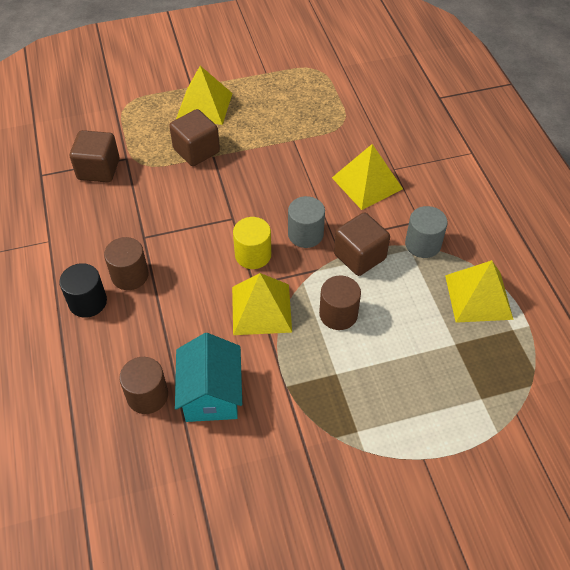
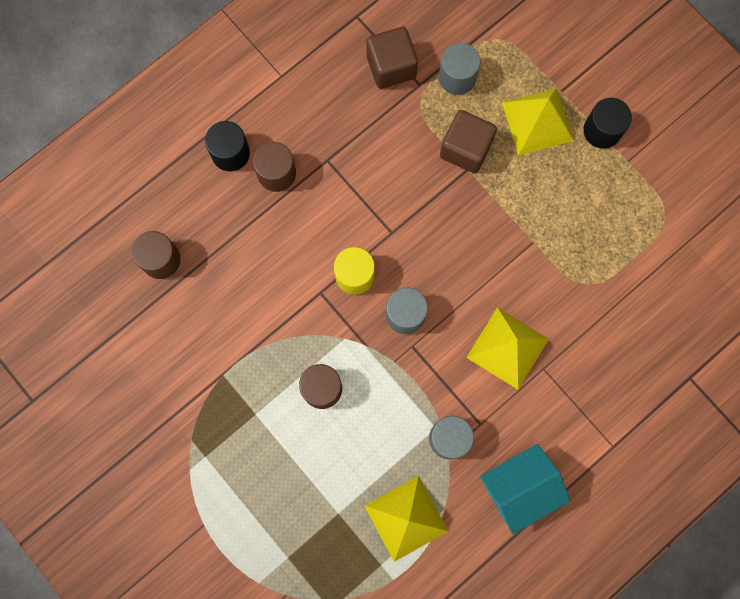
camera: 65 degrees right, 25 degrees up
(137, 135) = (457, 77): none -> grey cylinder
(211, 394) = (186, 313): turquoise house -> turquoise house (519, 488)
(235, 77) = (602, 130): none -> black cylinder
(261, 309) = (295, 314): yellow pyramid -> none
(359, 256) = (402, 380): brown cube -> none

